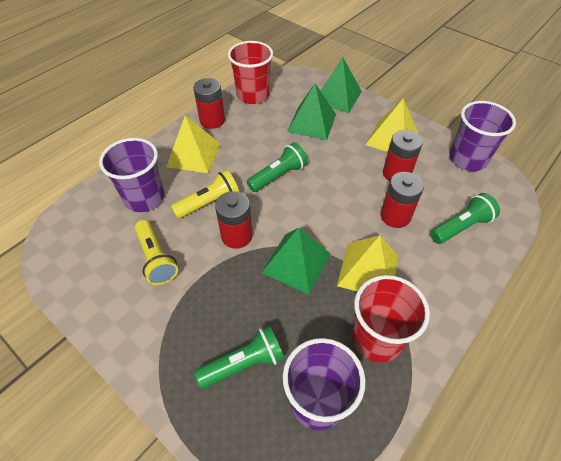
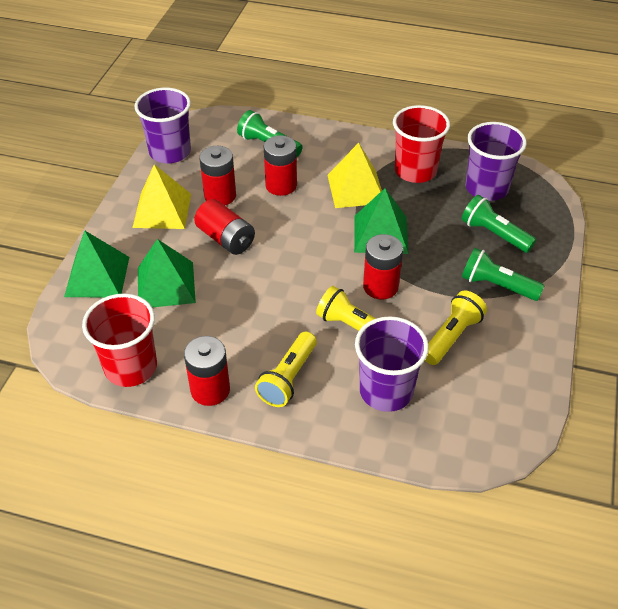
camera: 115 degrees left, 5 degrees down
(193, 155) = (288, 378): yellow pyramid -> yellow flashlight
(278, 176) = (277, 284): green flashlight -> green flashlight (497, 285)
(342, 163) = (226, 239): none -> red battery

